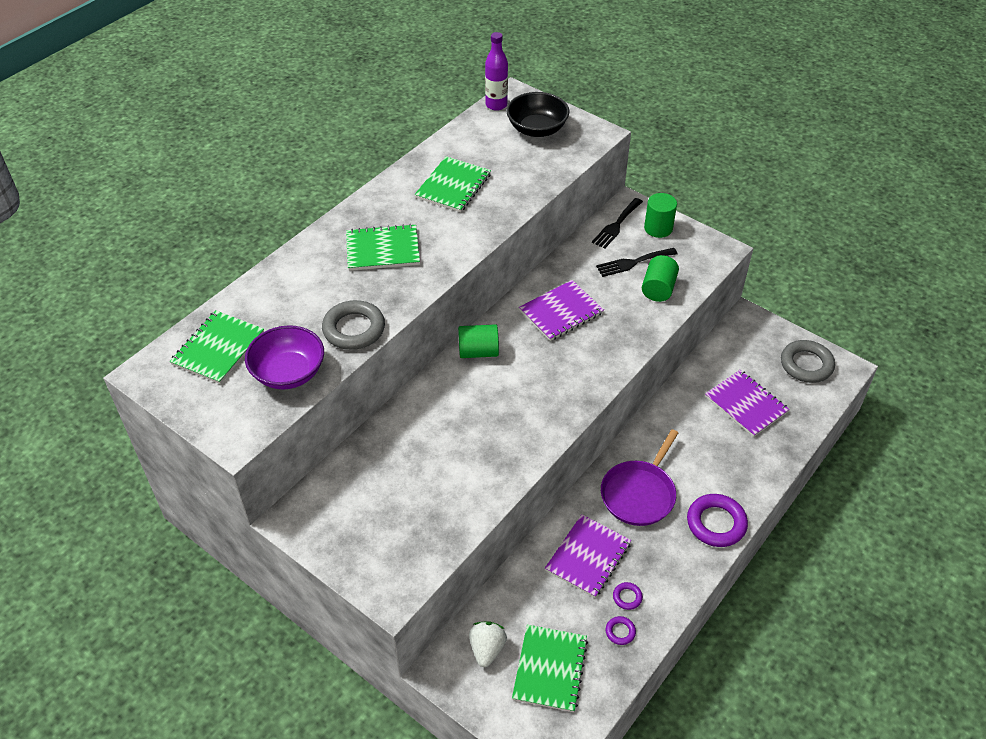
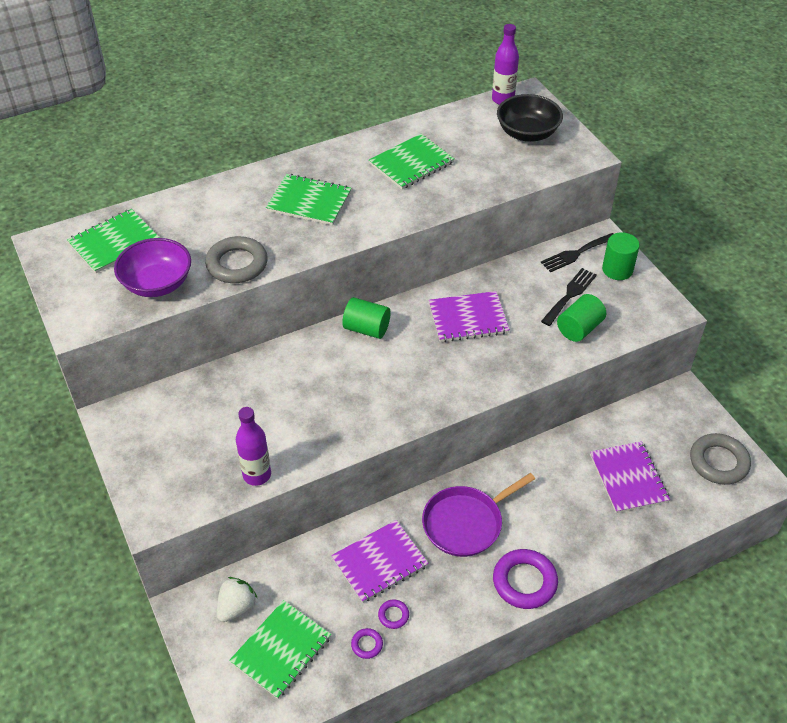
camera: 25 degrees right, 0 degrees up
(463, 518) = (257, 475): none -> purple bottle
(633, 262) = (570, 295): black fork -> black fork turned 120 degrees clockwise

